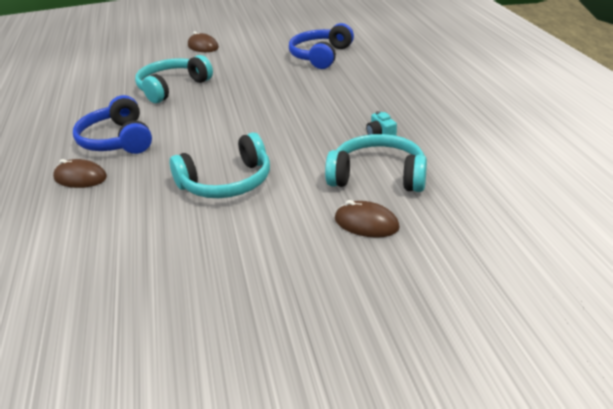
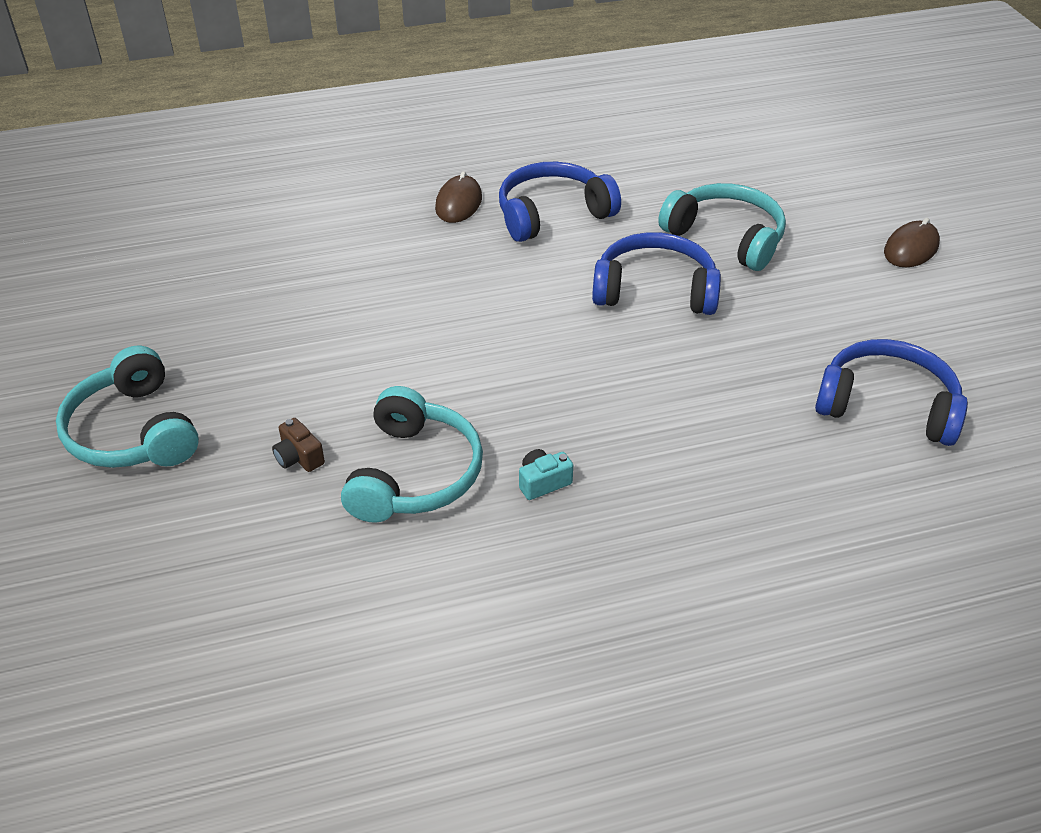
camera: 85 degrees right, 10 degrees up
(215, 106) = (655, 290): none -> blue headphones
(227, 183) = (424, 324): turquoise headphones -> turquoise headphones (133, 431)
(366, 223) = (299, 457): brown mouse -> brown camera

